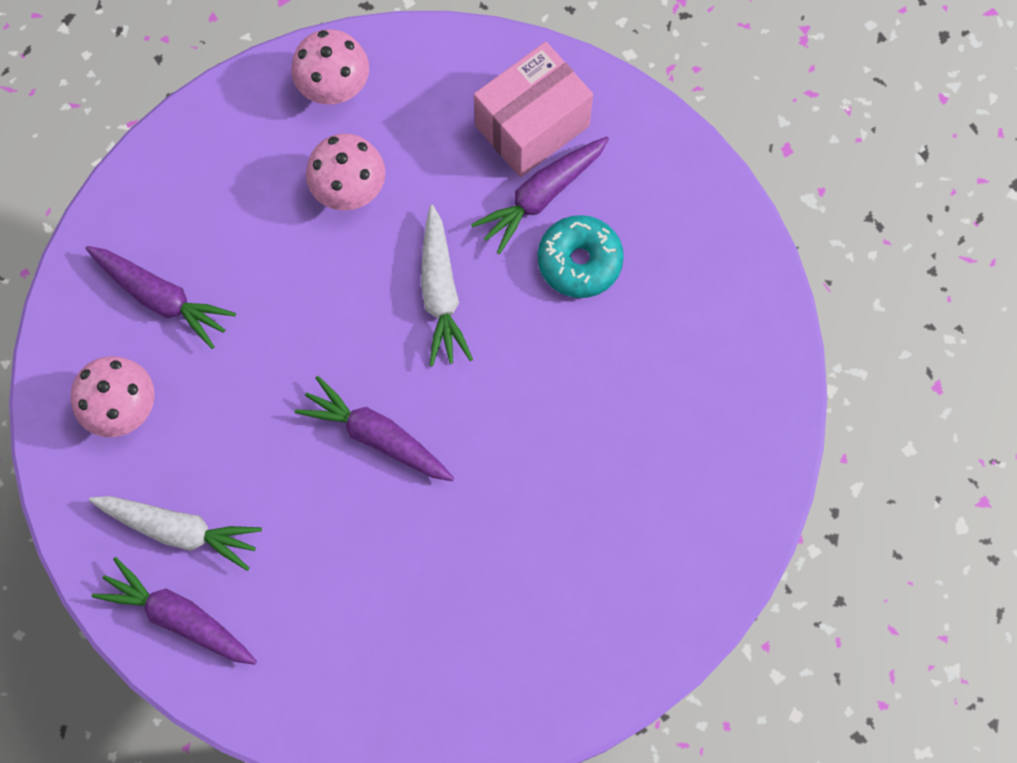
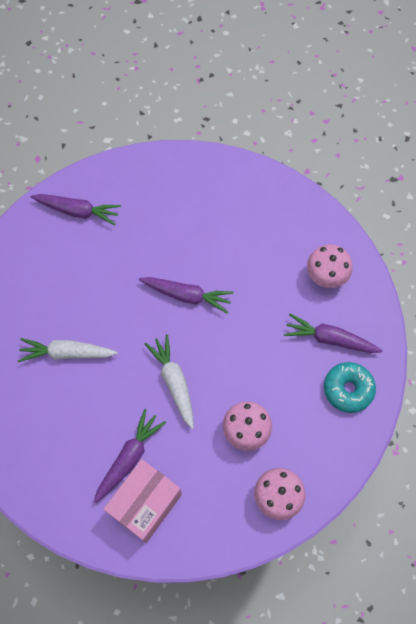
camera: 165 degrees right, 5 degrees down
(178, 617) = (258, 189): purple carrot -> purple carrot (78, 211)
(180, 530) = (272, 226): white carrot -> white carrot (67, 353)
(579, 261) = (97, 422): turquoise donut -> turquoise donut (348, 389)

